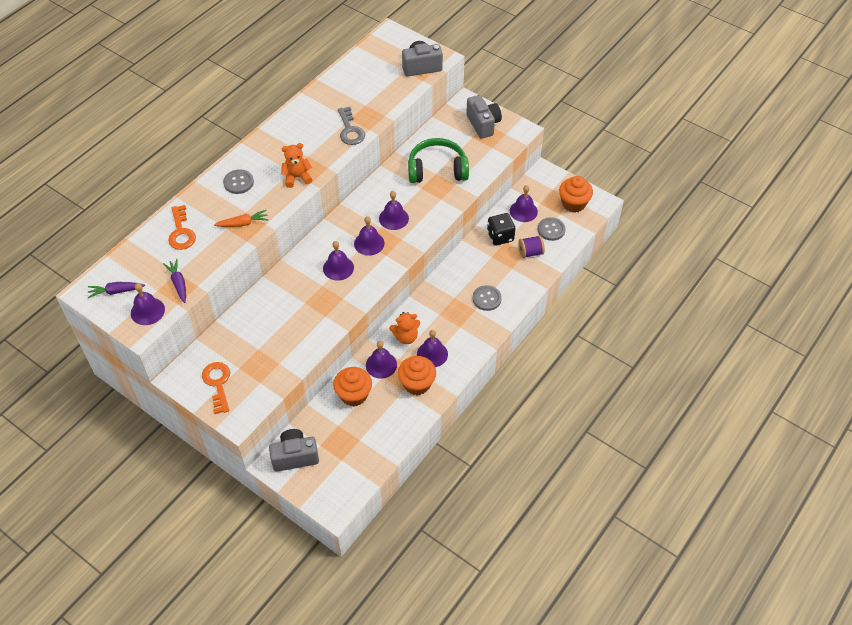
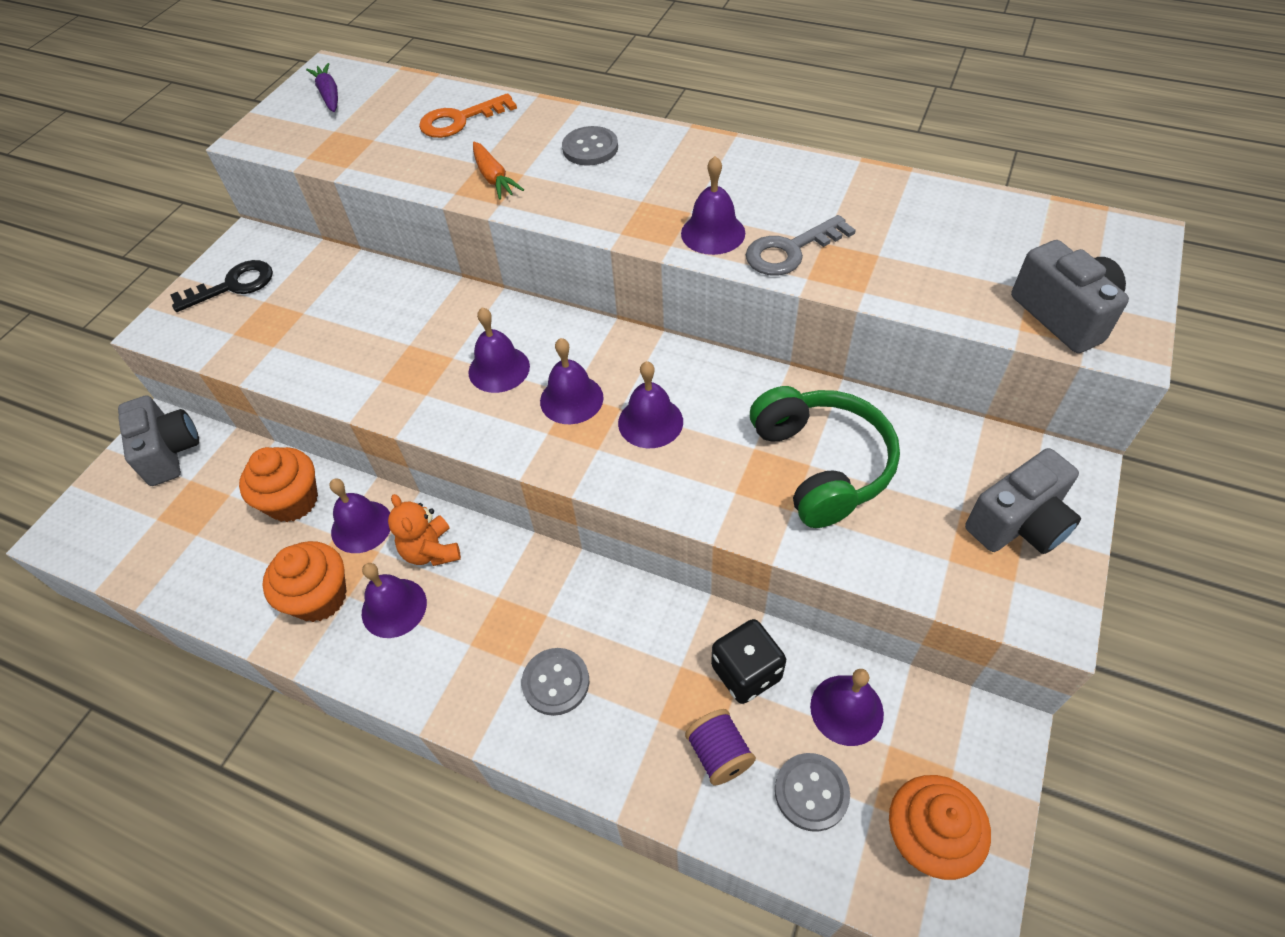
camera: 80 degrees right, 0 degrees up
(147, 311) = (291, 133): purple bell -> purple bell (713, 233)
(178, 283) = (349, 147): purple carrot -> none
(218, 383) = (233, 286): orange key -> black key
(297, 177) = (627, 212): orange teddy bear -> none

